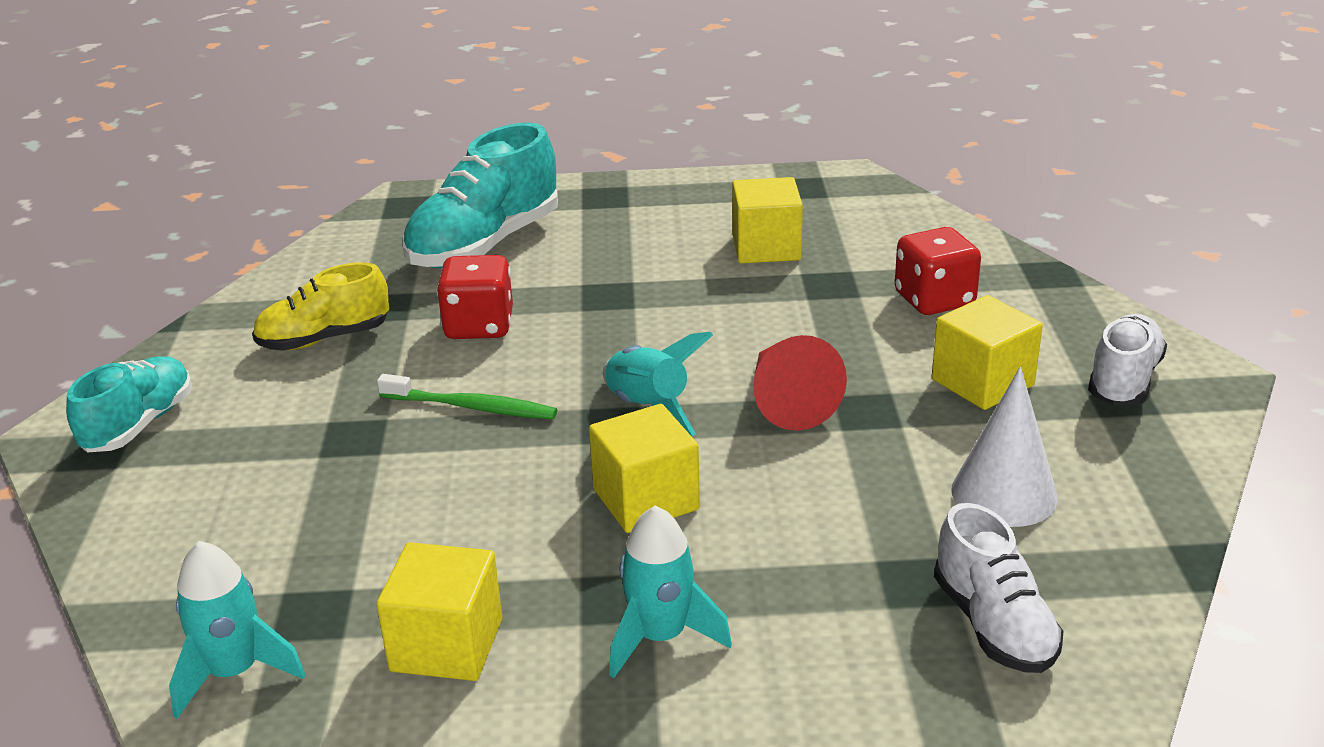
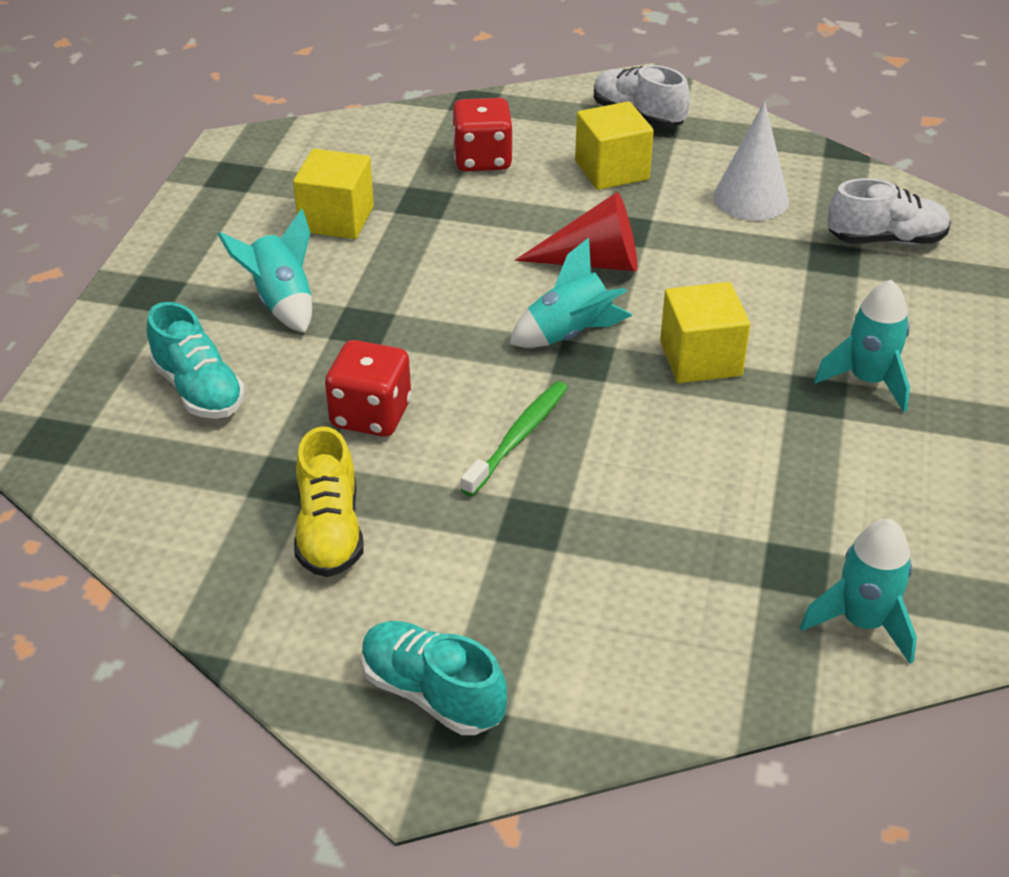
camera: 75 degrees left, 10 degrees up
(447, 645) = (853, 491): yellow cube -> none
(485, 245) = (199, 390): turquoise shoe -> turquoise shoe, size x0.62
(621, 251) = (282, 302): none -> turquoise rocket

